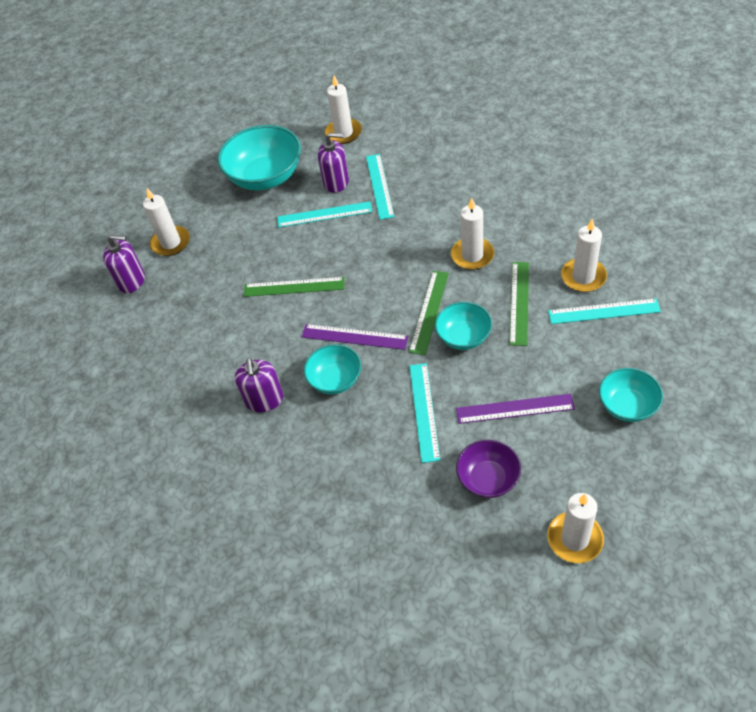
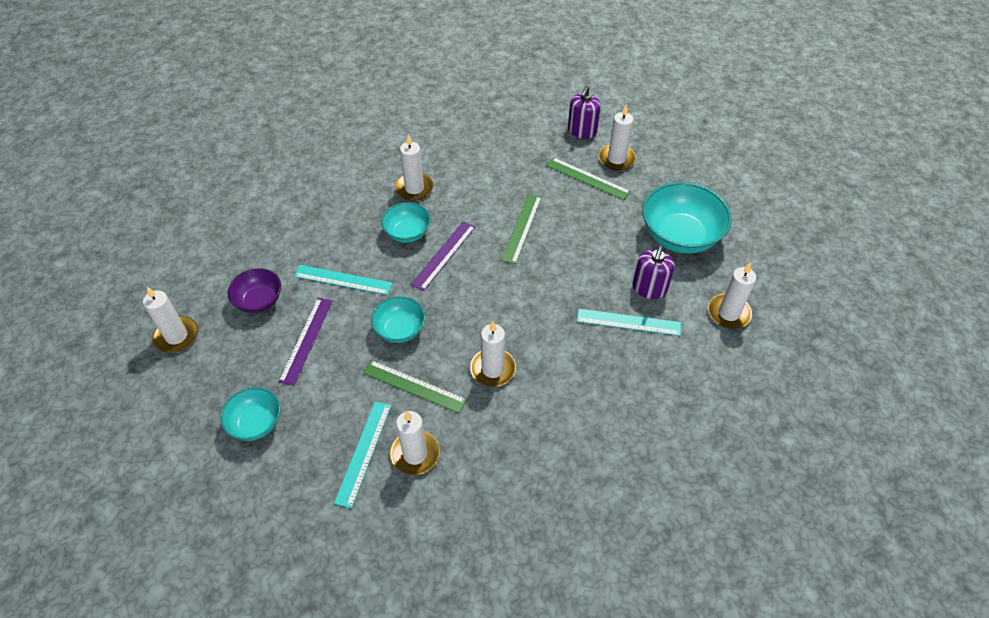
camera: 100 degrees right, 0 degrees up
(264, 400) = (414, 188): purple soap dispenser -> white candle
(324, 214) = (605, 268): turquoise ruler -> none
(429, 311) = (442, 314): green ruler -> green ruler (587, 178)

